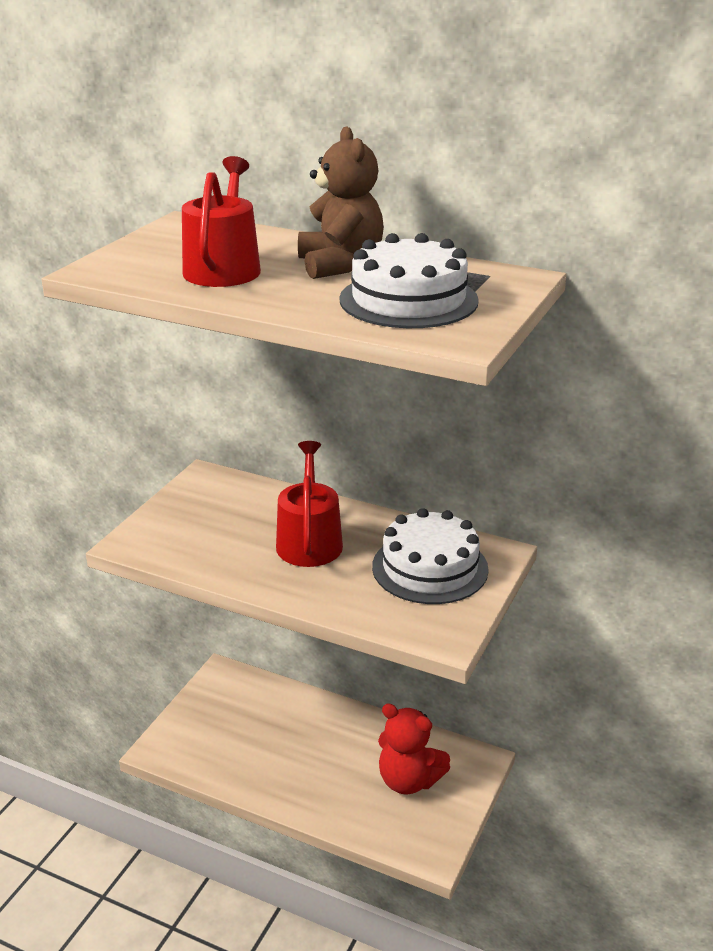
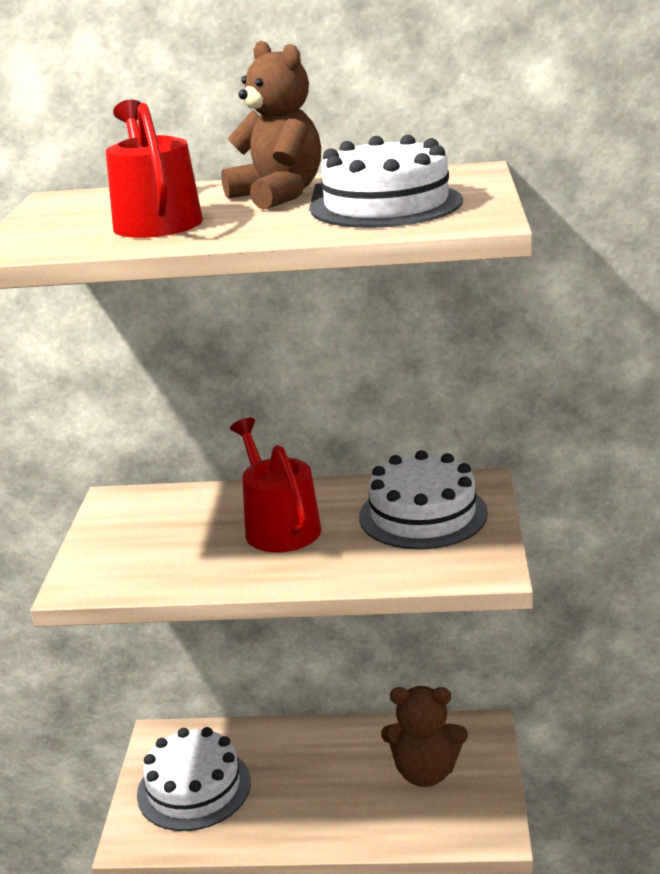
camera: 20 degrees left, 5 degrees down
(224, 725) = (194, 788): none -> white cake
(408, 780) = (425, 772): red teddy bear -> brown teddy bear

